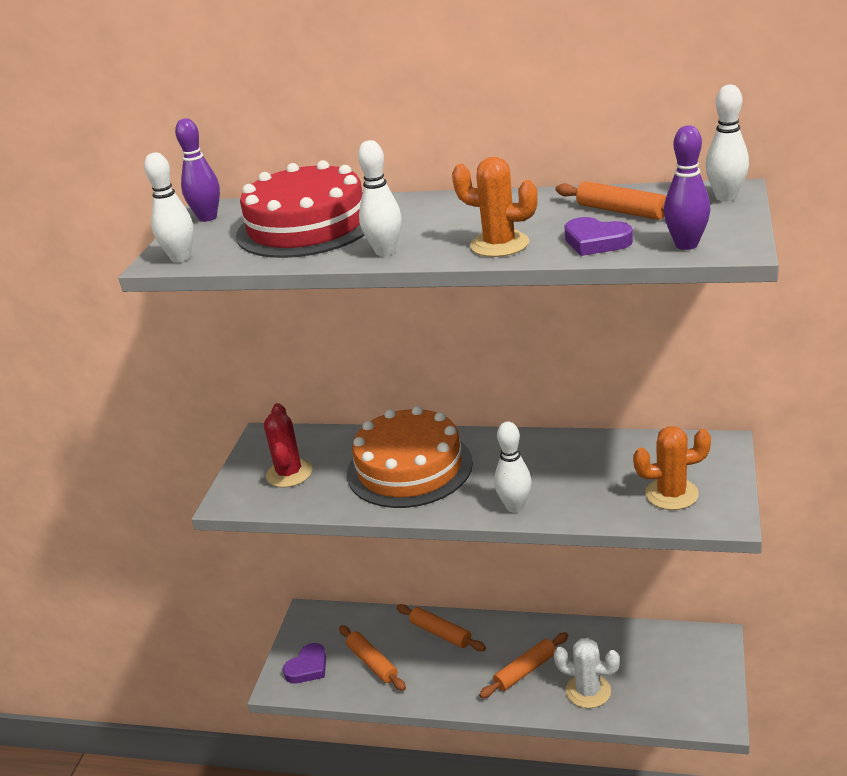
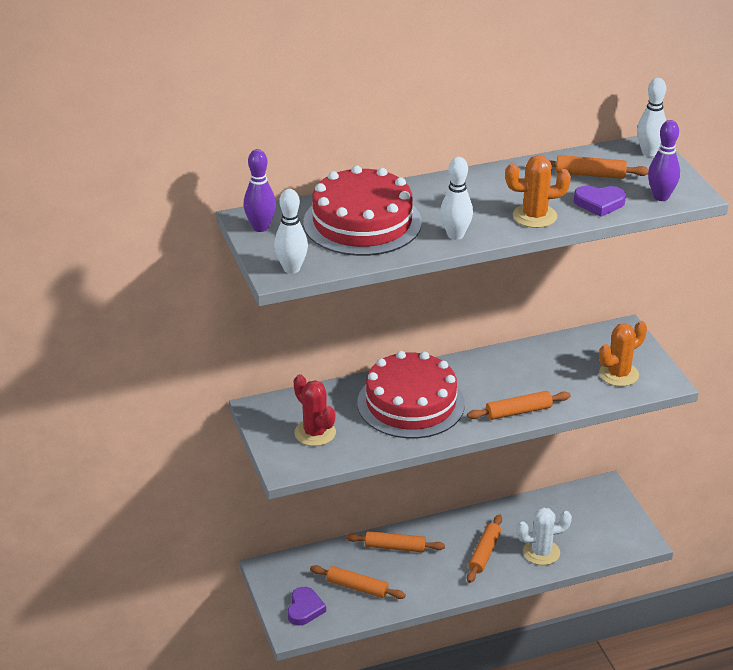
camera: 35 degrees left, 5 degrees up
(409, 468) = (411, 403): orange cake -> red cake
(515, 506) = (518, 412): white bowling pin -> orange rolling pin

